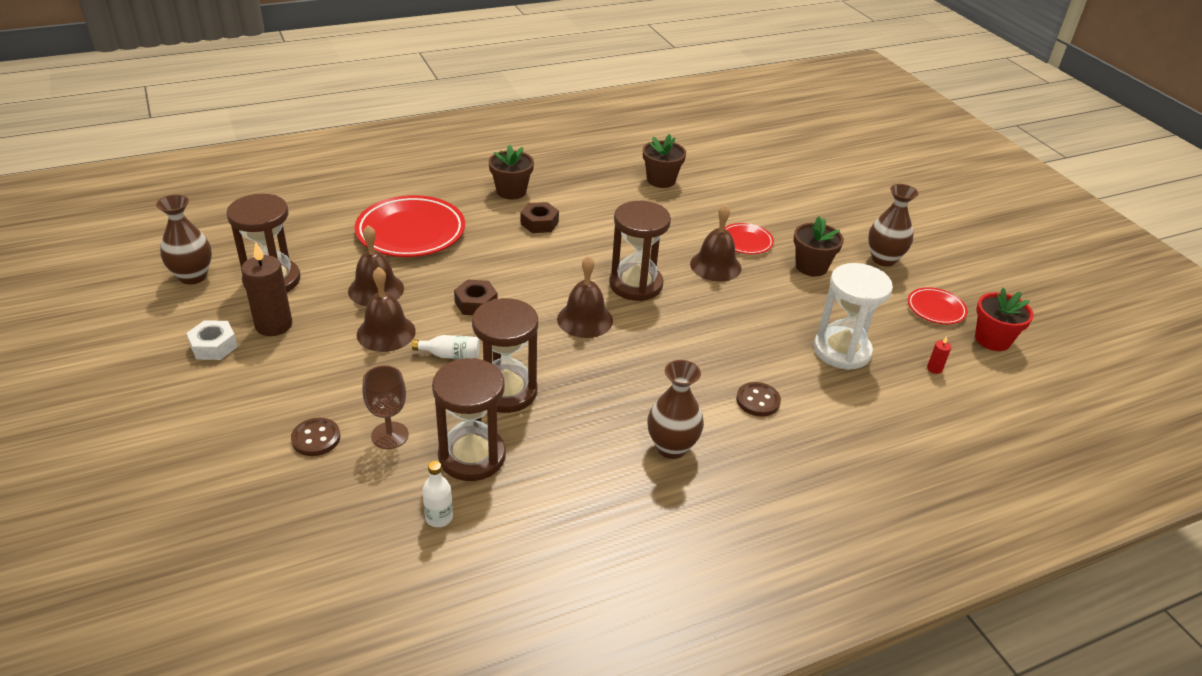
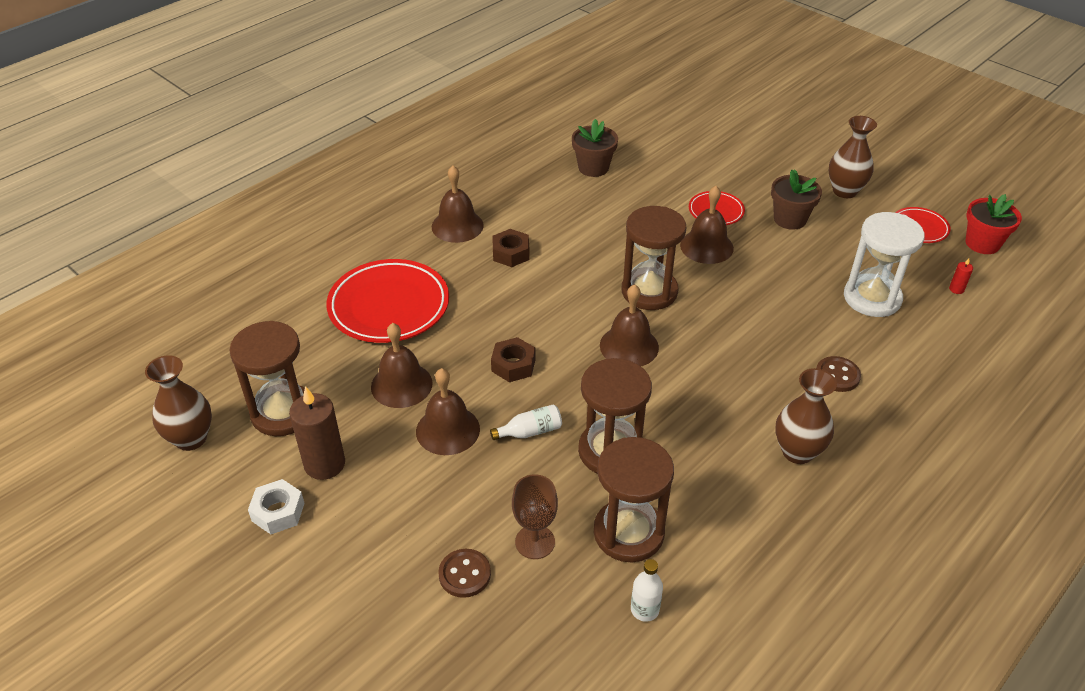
camera: 20 degrees left, 5 degrees up
(511, 191) = (457, 226): brown flower pot -> brown bell

